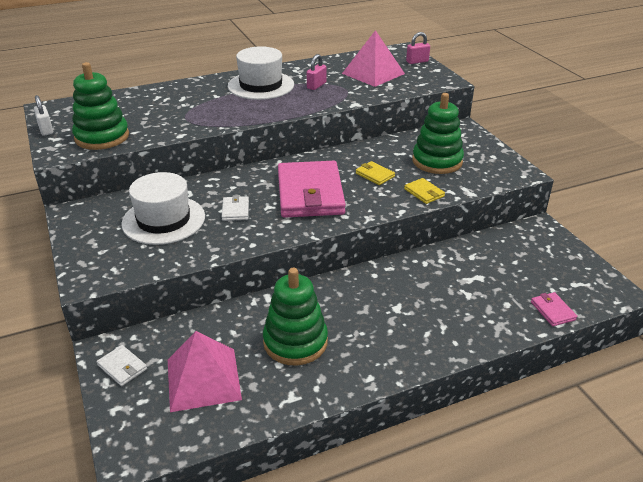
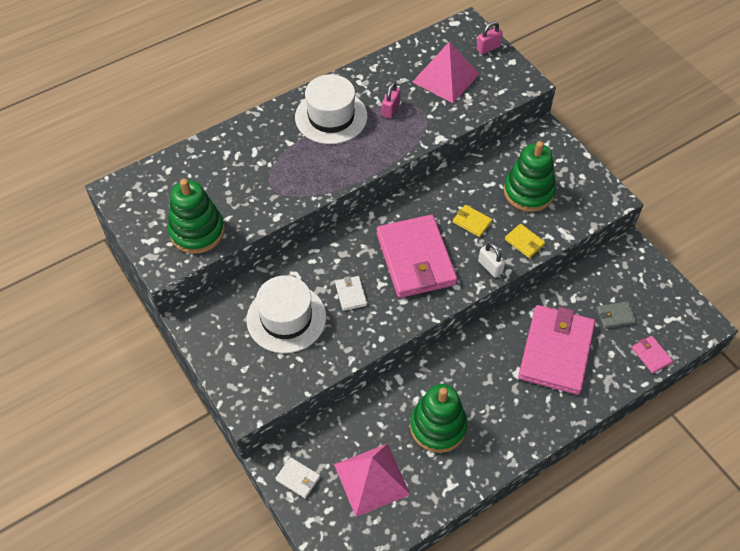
camera: 10 degrees left, 20 degrees up
(46, 130) = (132, 227): white padlock -> white padlock (490, 267)
(445, 295) = (556, 351): none -> pink wallet
(516, 274) = (615, 316): none -> grey wallet

